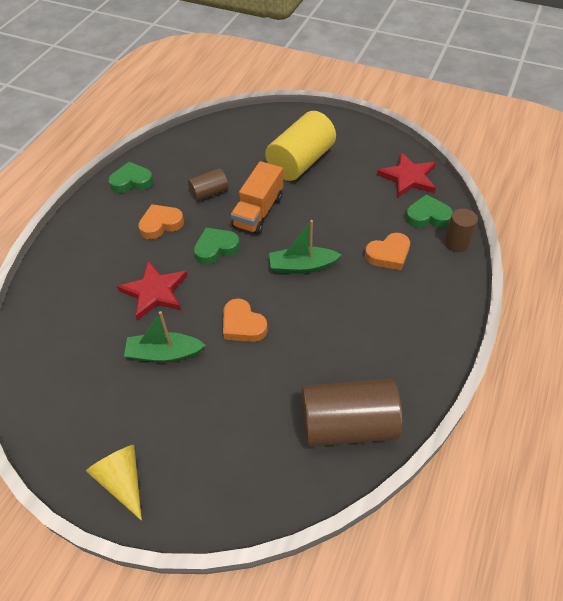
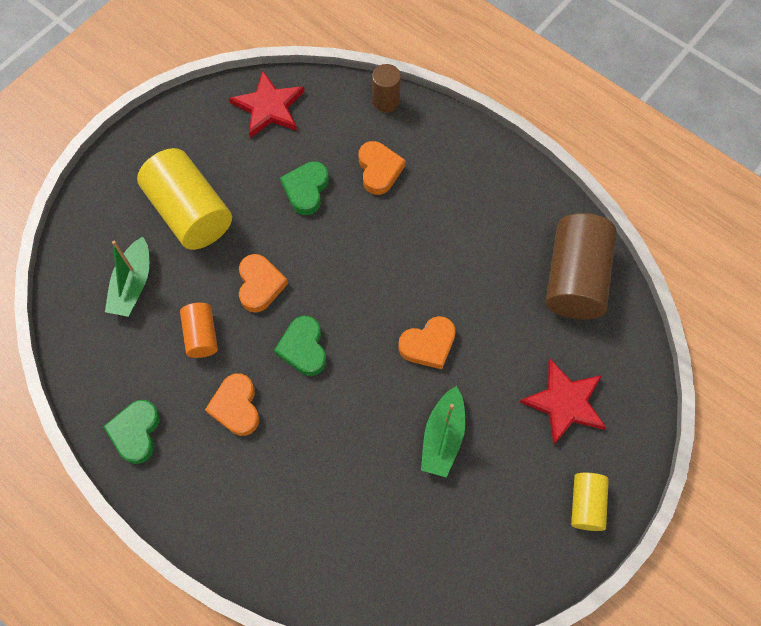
camera: 75 degrees left, 15 degrees up
(122, 480) = (586, 504): yellow cone -> yellow cylinder
(154, 292) = (349, 433): red star -> red star (565, 403)
(209, 193) = (201, 335): brown cylinder -> orange cylinder
(258, 211) = (260, 285): orange truck -> orange heart
(302, 266) = (365, 261): green boat -> green boat (133, 284)
(427, 216) = (337, 112): green heart -> green heart (306, 190)

